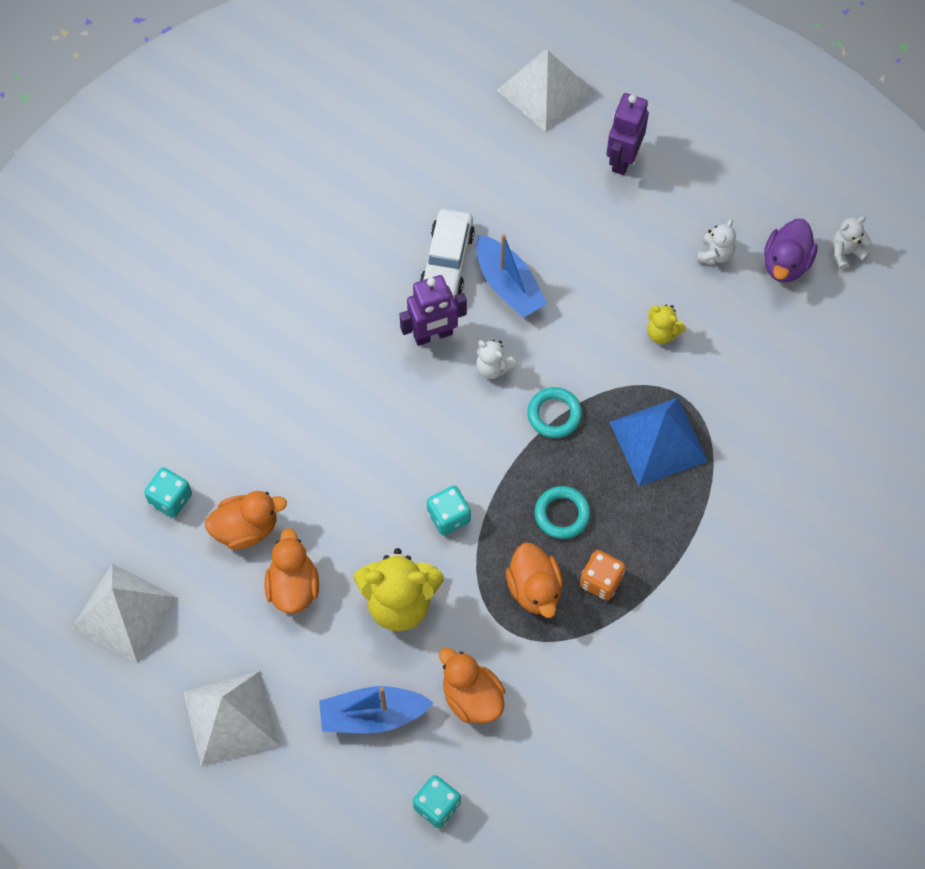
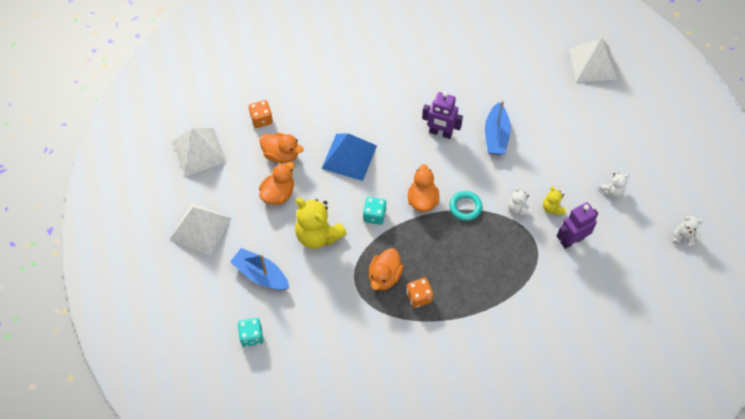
camera: 40 degrees right, 5 degrees down
(170, 499) = (261, 119): turquoise dice -> orange dice
(447, 262) = (476, 106): white car -> none
(472, 697) = (311, 302): orange duck -> orange duck (422, 200)
(493, 367) = (455, 166): white teddy bear -> white teddy bear (518, 209)
(562, 514) = (428, 253): turquoise ring -> none
(623, 159) = (604, 118): purple robot -> purple robot (572, 240)
(658, 441) = (505, 255): blue pyramid -> blue pyramid (349, 157)
(786, 263) = (646, 220): purple duck -> none

